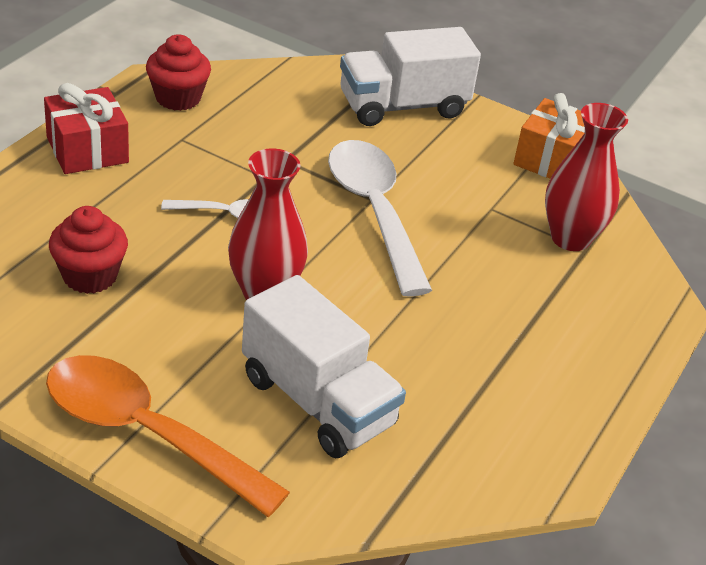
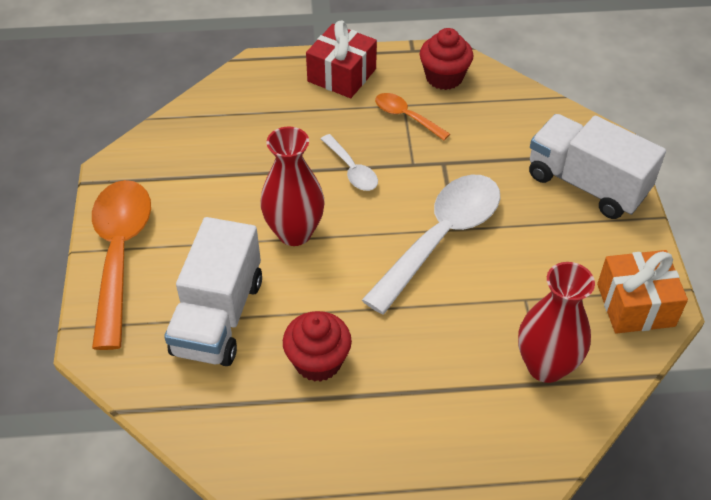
camera: 60 degrees right, 10 degrees up
(90, 276) = (228, 149): red cupcake -> red cupcake (318, 361)
(199, 146) = (406, 117): none -> orange spoon

